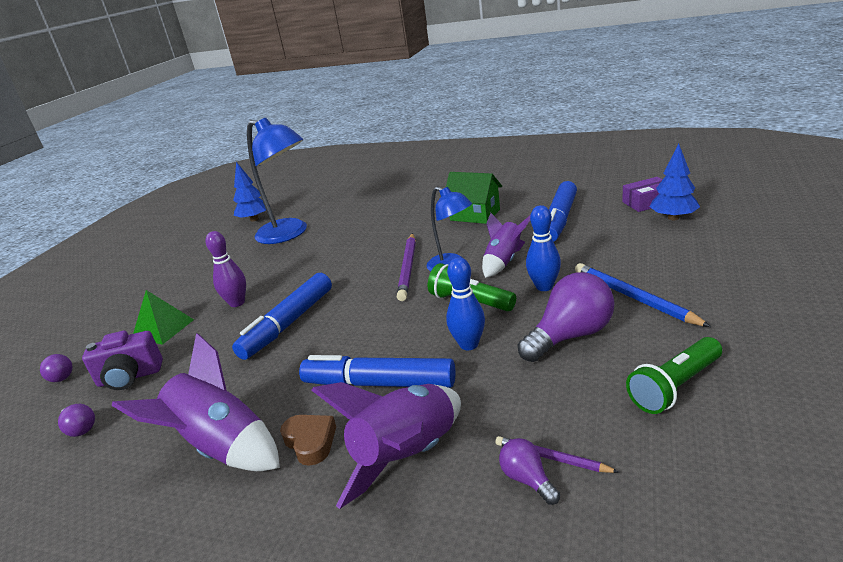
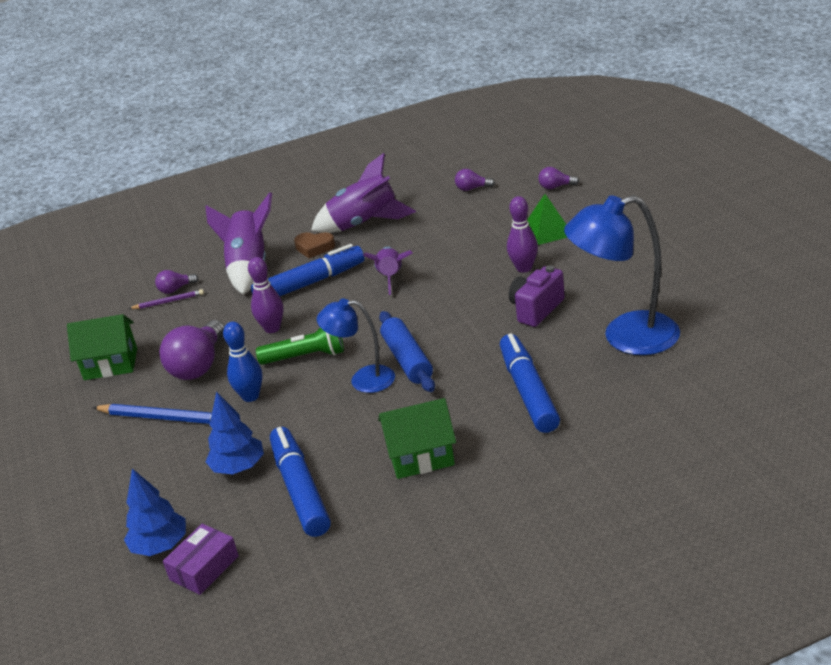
camera: 140 degrees right, 5 degrees up
(130, 377) = (499, 209): purple camera -> purple camera (536, 309)
(254, 219) = (725, 332): blue tree -> blue tree (238, 467)
(288, 324) = (442, 278): blue marker -> blue marker (528, 391)
(408, 268) = (407, 360): purple pencil -> blue rolling pin
(469, 344) = (272, 328): blue bowling pin -> purple bowling pin
(504, 262) = (314, 406): purple rocket -> purple rocket (391, 278)
(527, 479) = (176, 289): purple light bulb -> purple light bulb turned 135 degrees clockwise
(675, 386) = (111, 364): green flashlight -> green house

